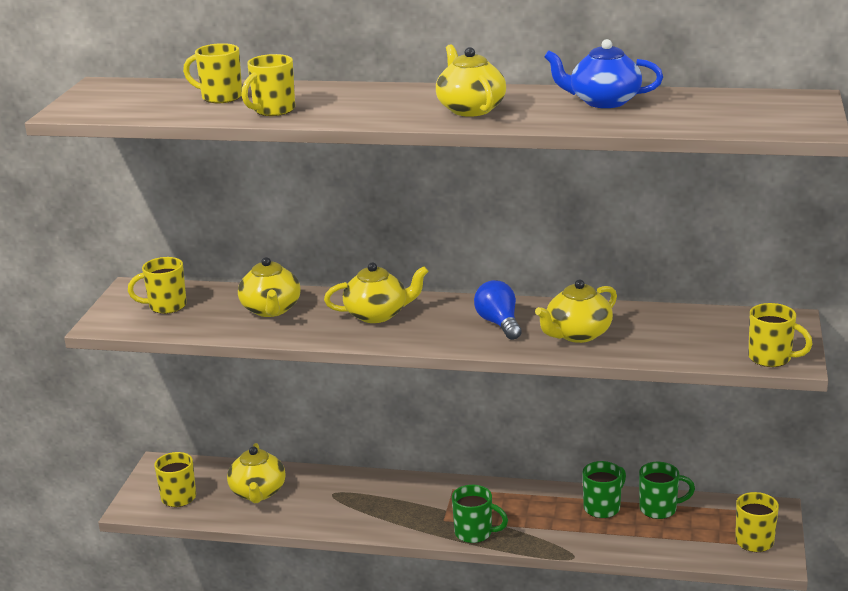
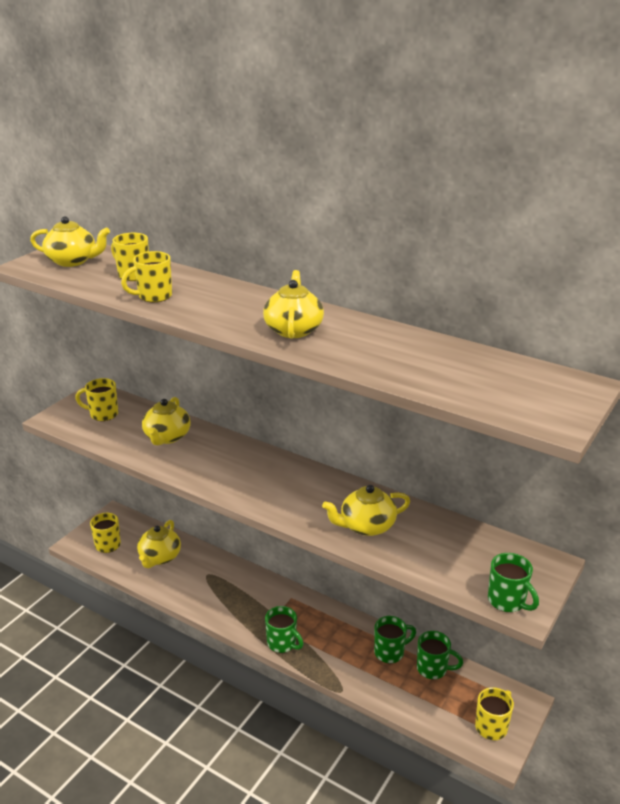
camera: 20 degrees right, 5 degrees up
(377, 314) = (235, 462): yellow teapot -> yellow teapot (73, 261)
(499, 323) = (315, 497): blue light bulb -> none
(603, 102) = (404, 347): blue teapot -> none
(771, 358) = (507, 601): yellow mug -> green mug

